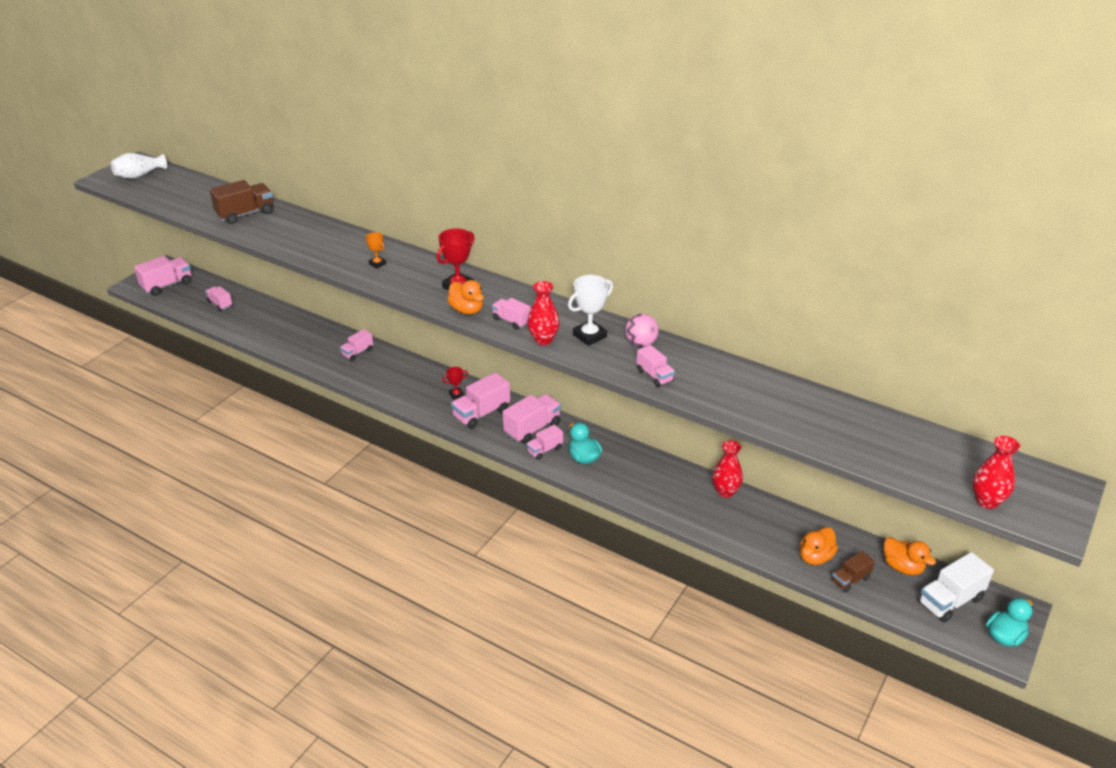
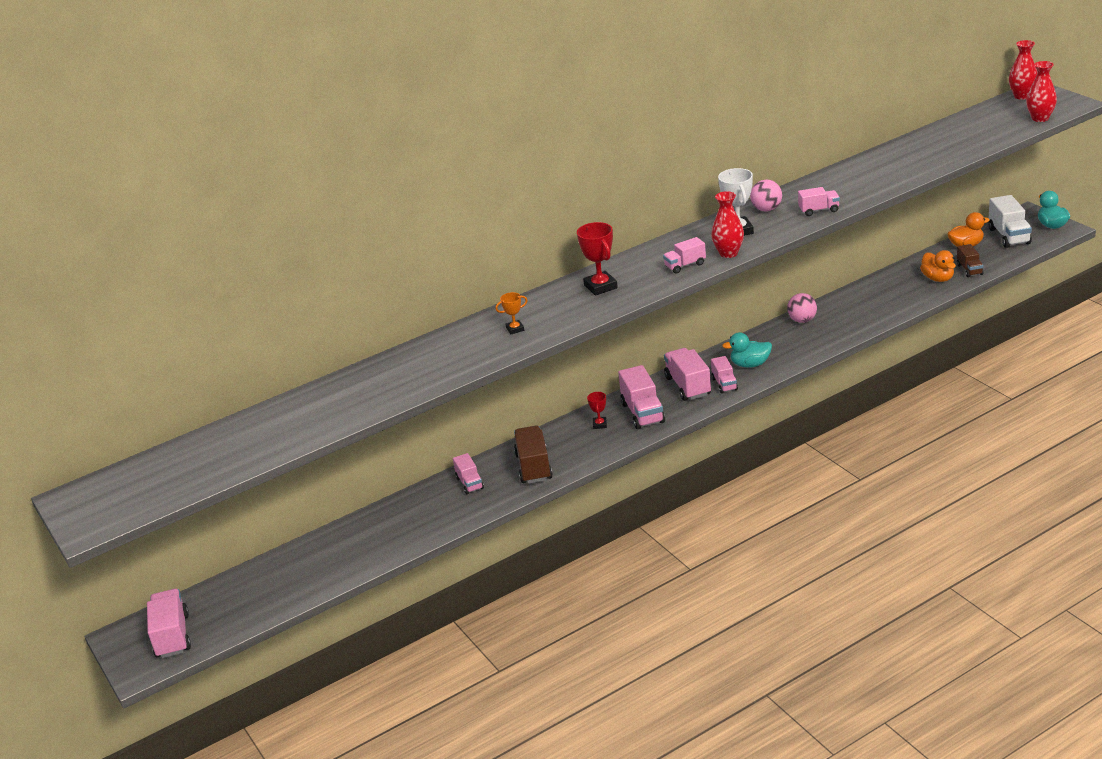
camera: 60 degrees left, 5 degrees down
(139, 175) = (114, 495): white vase -> none
(220, 304) = (267, 588): pink truck -> none
(245, 214) = (315, 411): brown truck -> brown truck (533, 467)
(467, 310) = (648, 286): orange duck -> none
(677, 474) = (802, 320): none -> pink ball
(725, 492) = (839, 302): red vase -> red vase (1022, 96)

